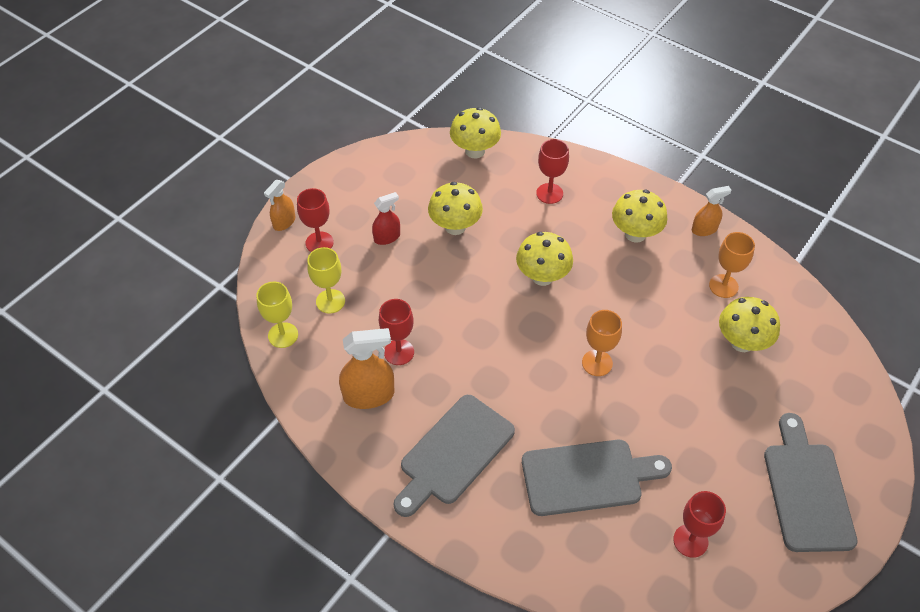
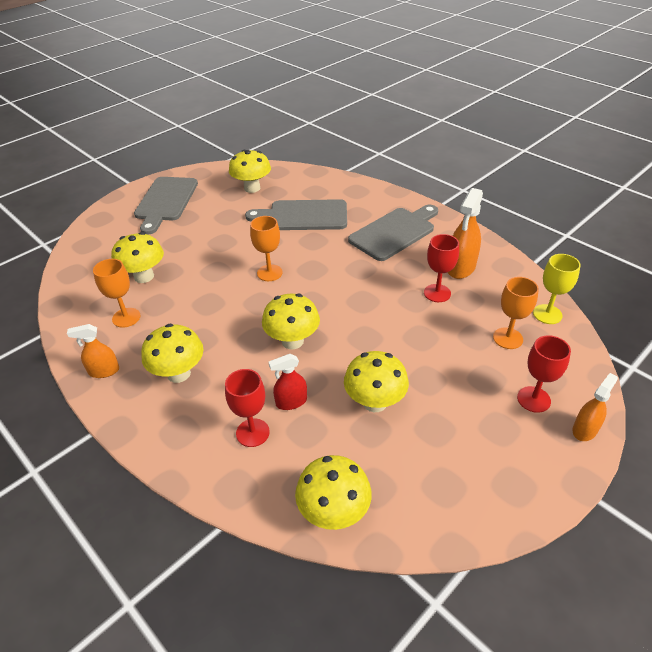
camera: 170 degrees left, 10 degrees down
(330, 301) = (507, 338): yellow goblet -> orange goblet
(369, 395) = (461, 267): orange spray bottle -> orange spray bottle turned 60 degrees counterclockwise
(387, 237) = (454, 397): red spray bottle -> red spray bottle (291, 402)
(690, 541) = (252, 188): red goblet -> yellow mushroom

